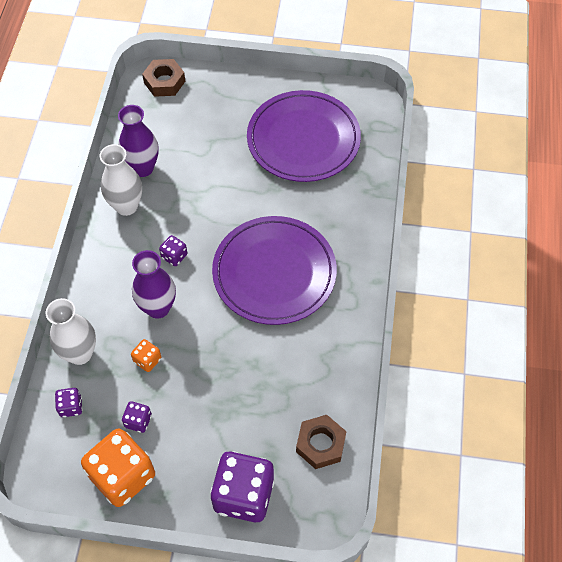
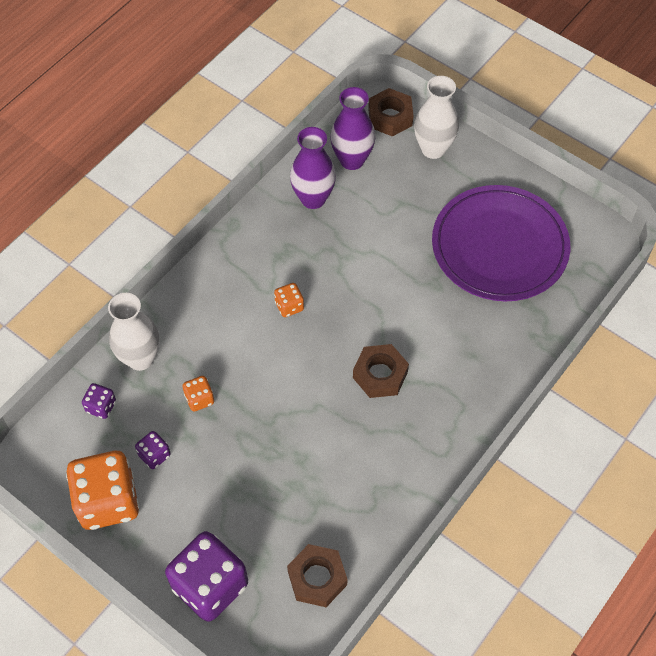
camera: 30 degrees right, 0 degrees up
(126, 206) = (273, 231): white vase -> white vase (433, 149)
(158, 308) = (241, 351): purple vase -> purple vase (352, 160)
(174, 256) = (289, 306): purple dice -> orange dice
(274, 273) = (380, 375): purple plate -> brown nut

